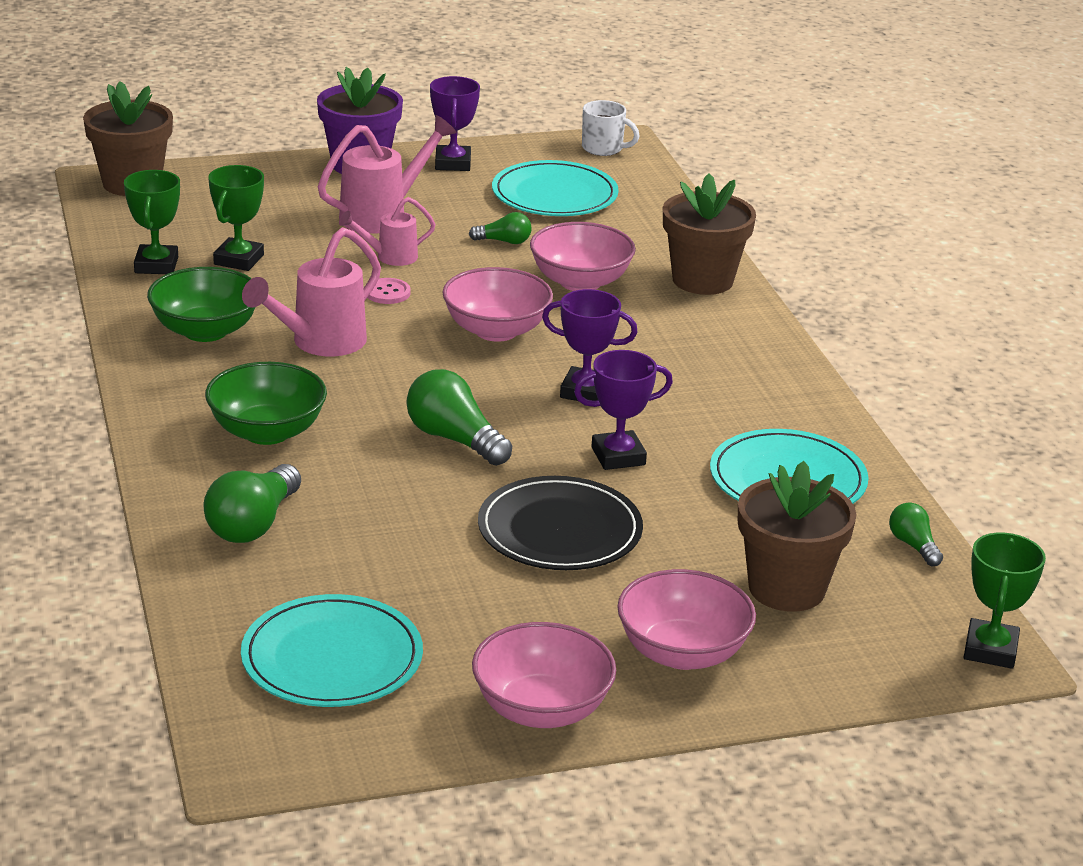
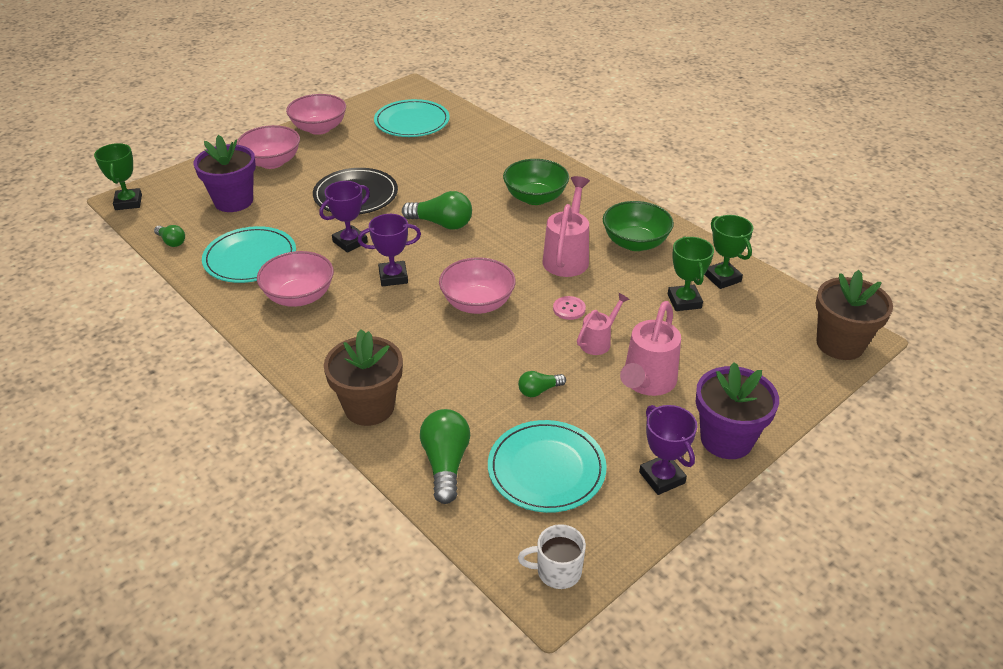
camera: 155 degrees right, 10 degrees up
(253, 524) = (493, 156): green light bulb -> green light bulb (446, 464)
(580, 282) = (455, 369): pink bowl -> pink bowl (299, 296)
(786, 588) = (233, 201): brown flower pot -> purple flower pot

